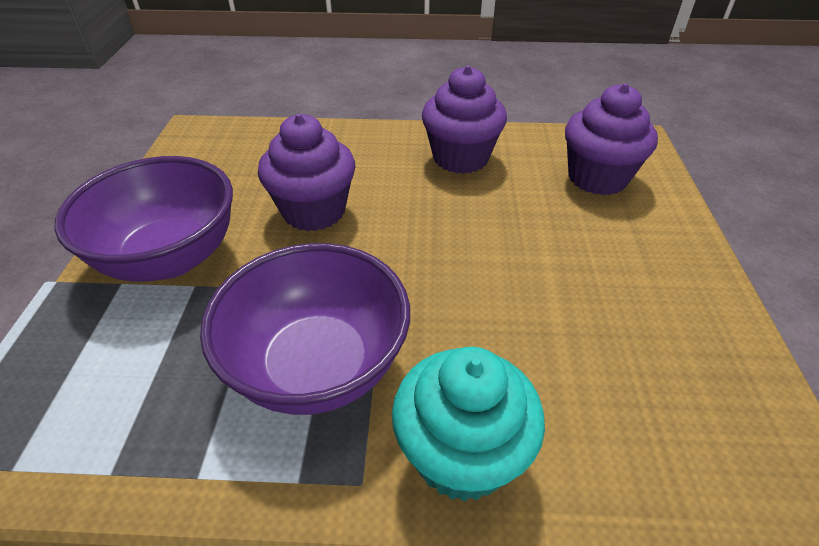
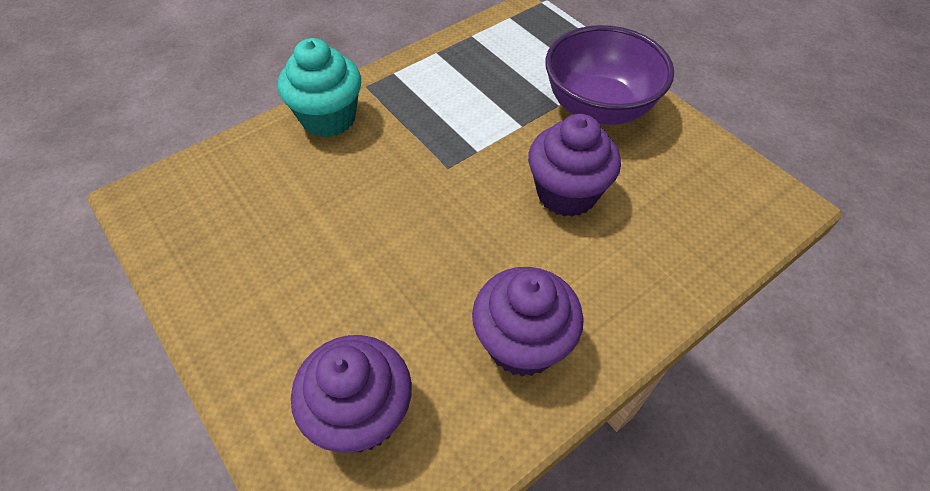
camera: 140 degrees right, 10 degrees up
(318, 366) = (436, 111): purple bowl -> none

